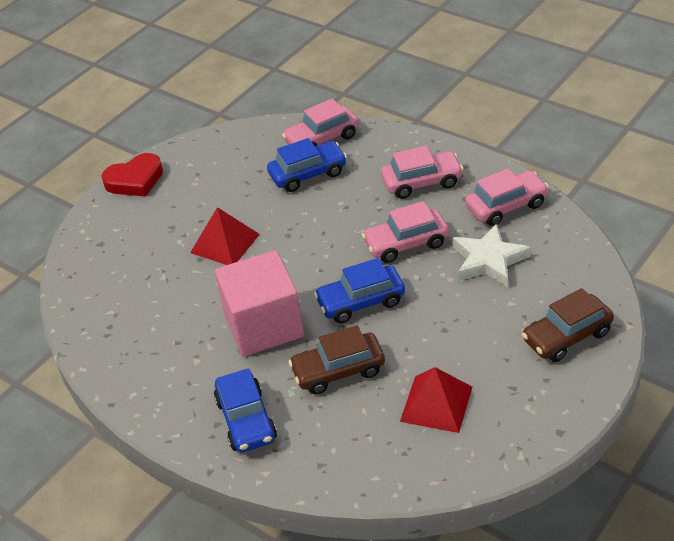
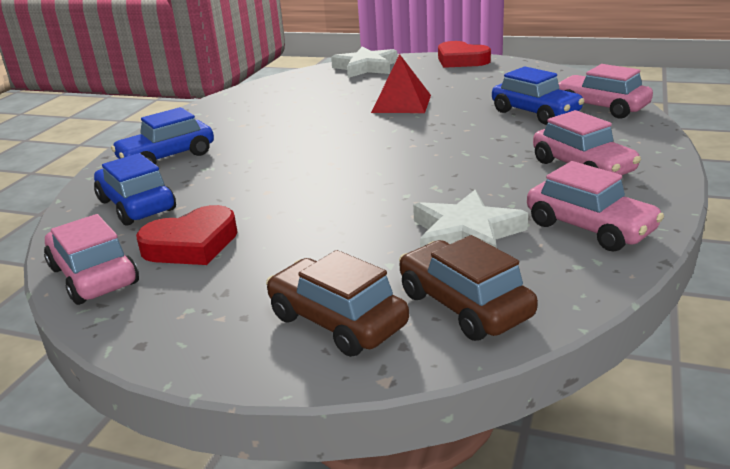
camera: 70 degrees right, 15 degrees down
(94, 248) = (366, 67): none -> white star
(264, 325) = (295, 139): pink cube -> none
(338, 371) = (238, 183): brown car -> brown car (464, 305)
(361, 302) = (347, 174): blue car -> blue car (136, 205)
(406, 244) = (460, 179): pink car -> pink car (93, 276)
(436, 404) = (192, 244): red pyramid -> red heart

